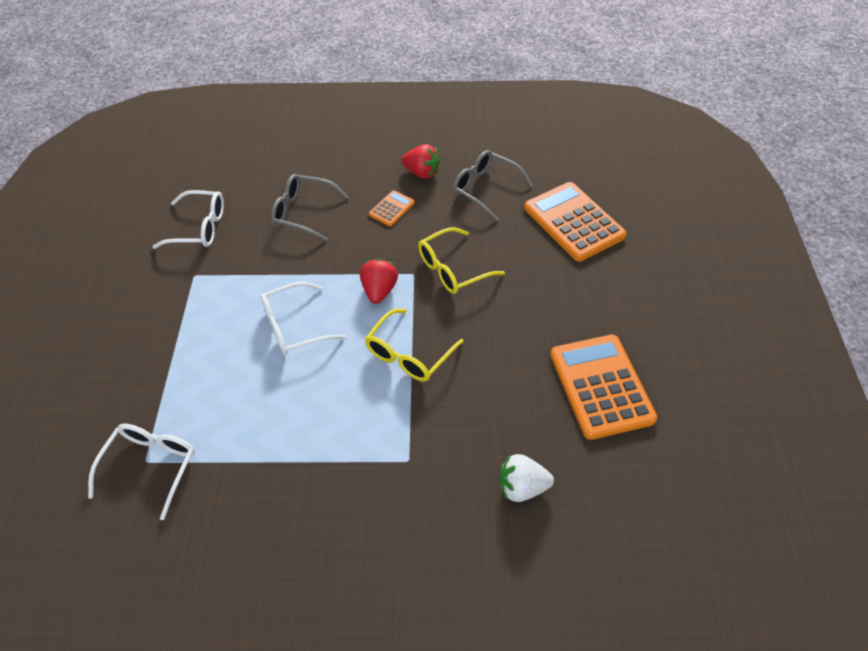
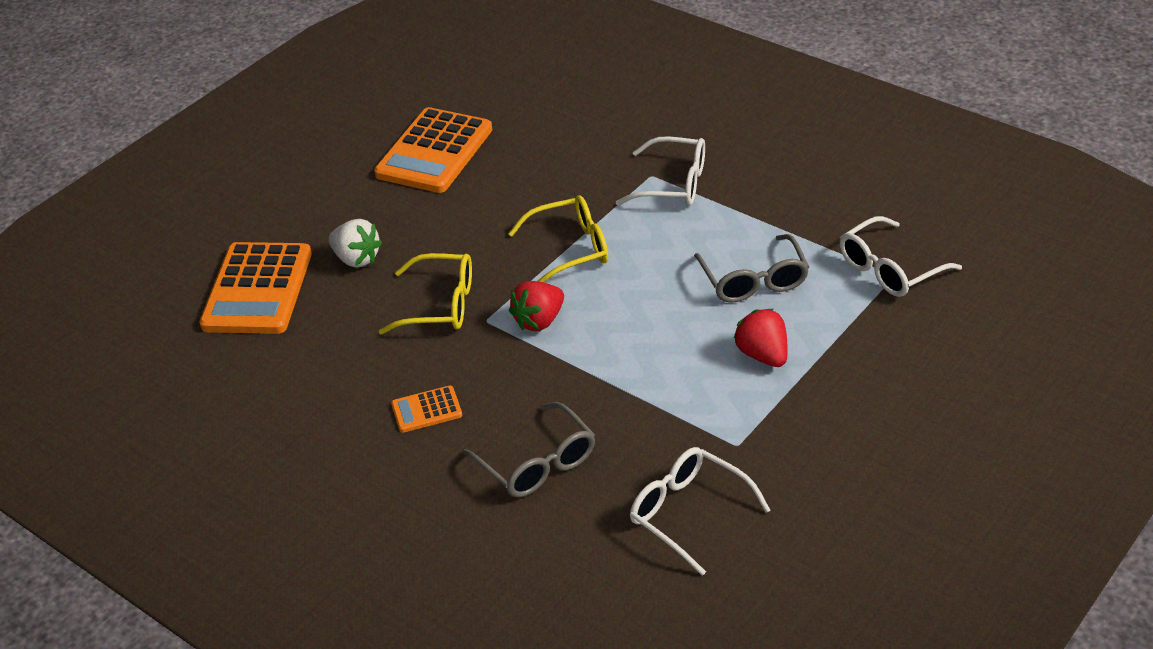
camera: 140 degrees left, 10 degrees down
(295, 327) = (661, 327): white glasses -> white glasses (673, 184)
(422, 173) = (337, 441): red strawberry -> red strawberry (763, 355)
(485, 189) = (293, 377): grey glasses -> grey glasses (753, 280)
(522, 487) = (578, 124): white strawberry -> white strawberry (356, 259)

